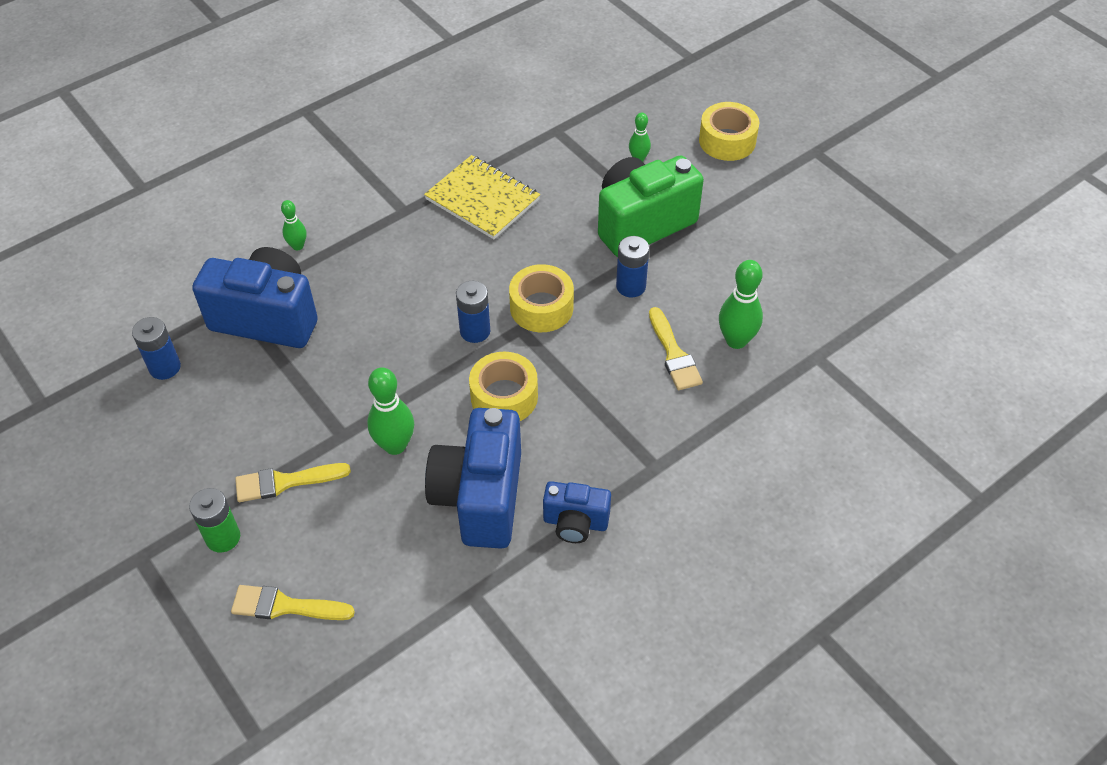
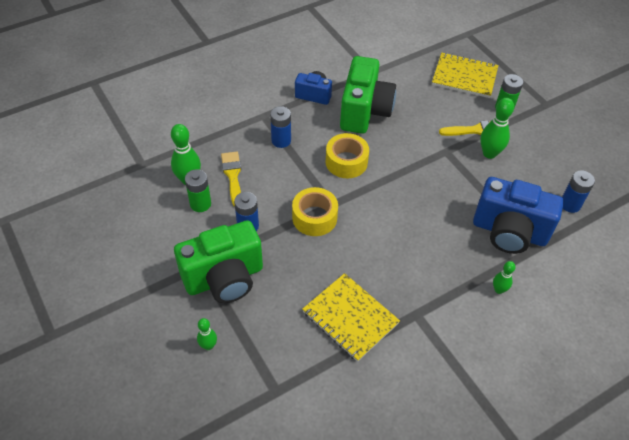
camera: 175 degrees left, 0 degrees up
(285, 606) = (464, 77): yellow brush -> yellow notebook
(395, 445) = (413, 142): green bowling pin -> green bowling pin (489, 153)
(475, 331) = (362, 206): blue battery -> blue battery (281, 140)
(480, 497) = (364, 111): blue camera -> green camera
(706, 308) = (200, 204): none -> green battery
(727, 141) = (122, 357): yellow tape -> none

